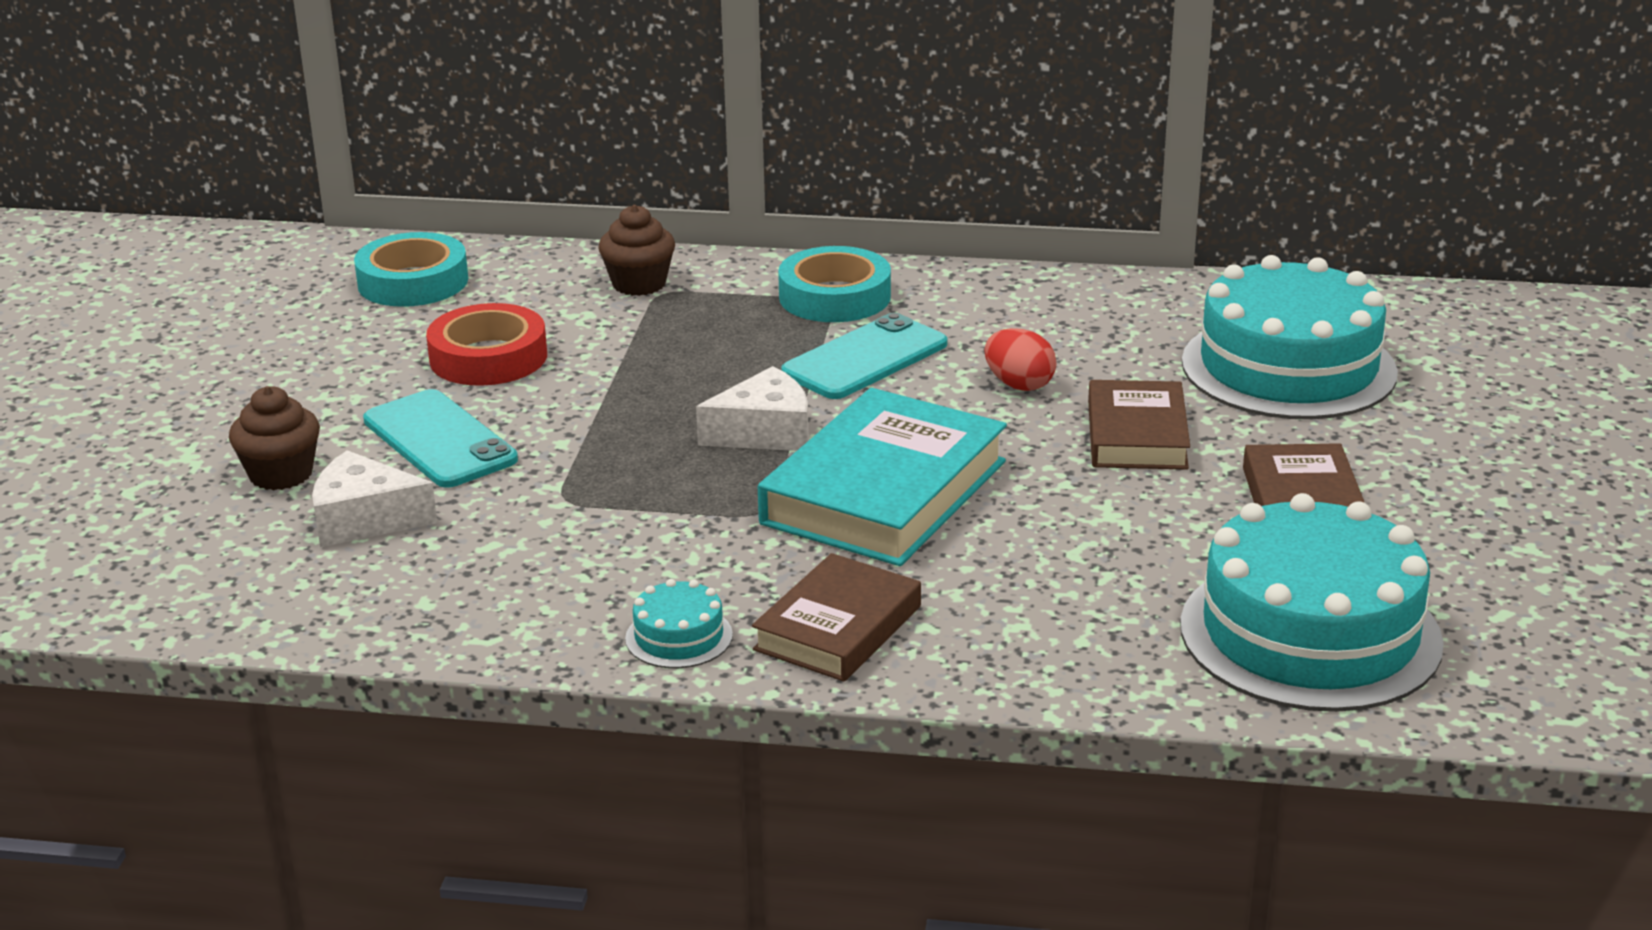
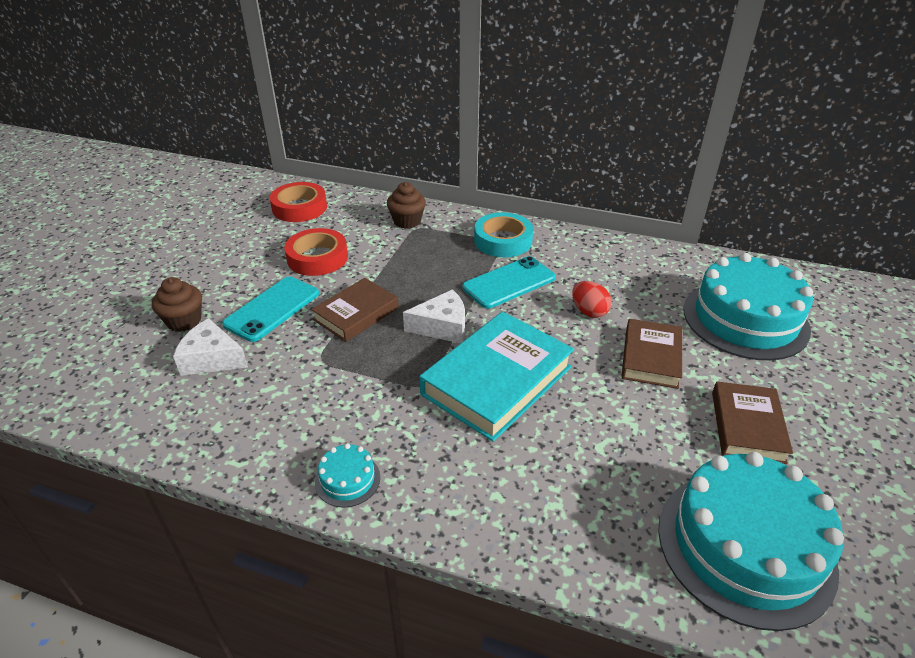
camera: 10 degrees right, 10 degrees up
(413, 282) = (299, 208): turquoise tape -> red tape
(440, 440) = (272, 309): turquoise phone -> turquoise phone turned 60 degrees clockwise
(838, 628) = (443, 488): brown book -> brown book (356, 314)

